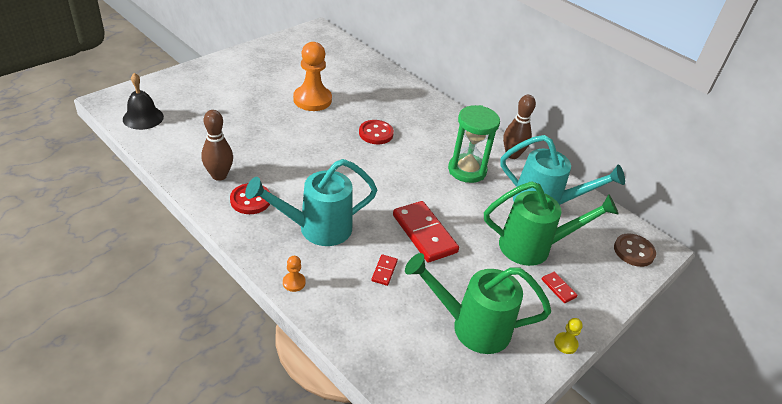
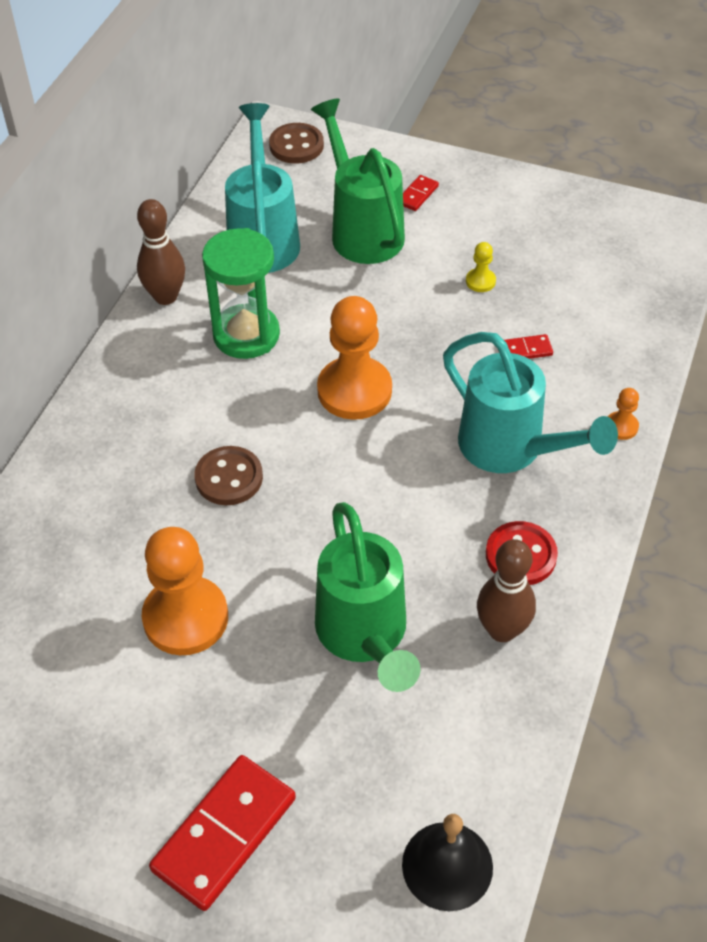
camera: 110 degrees left, 10 degrees up
(376, 133) = (229, 478): red button -> brown button
(401, 191) = (354, 390): none -> orange pawn
(424, 233) = (424, 336): red domino -> red domino (224, 834)
(472, 327) = (540, 249): green watering can -> green watering can (365, 636)
(565, 344) = (497, 174): yellow pawn -> yellow pawn (480, 281)

